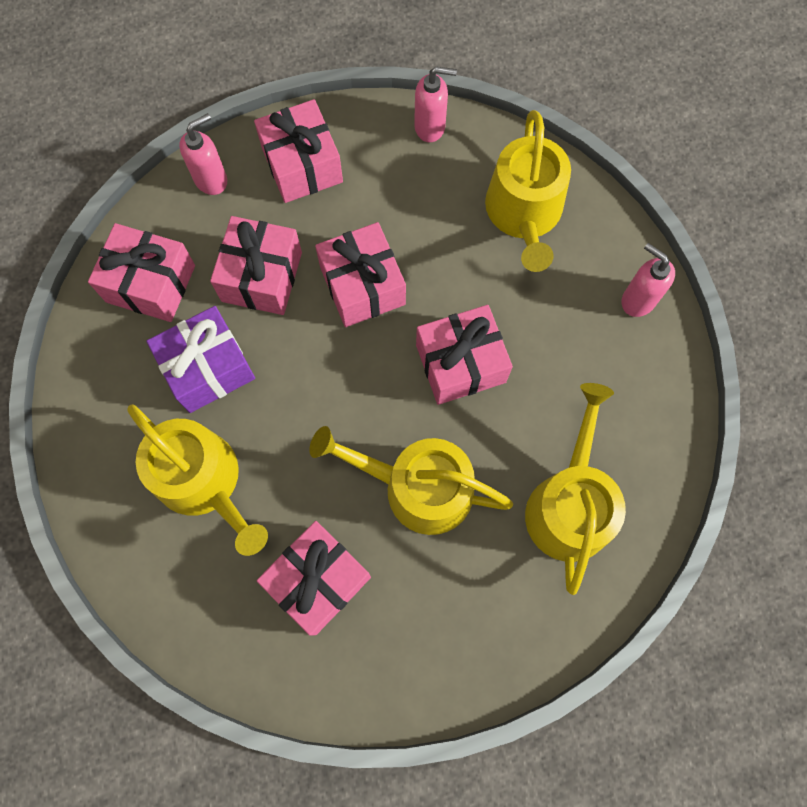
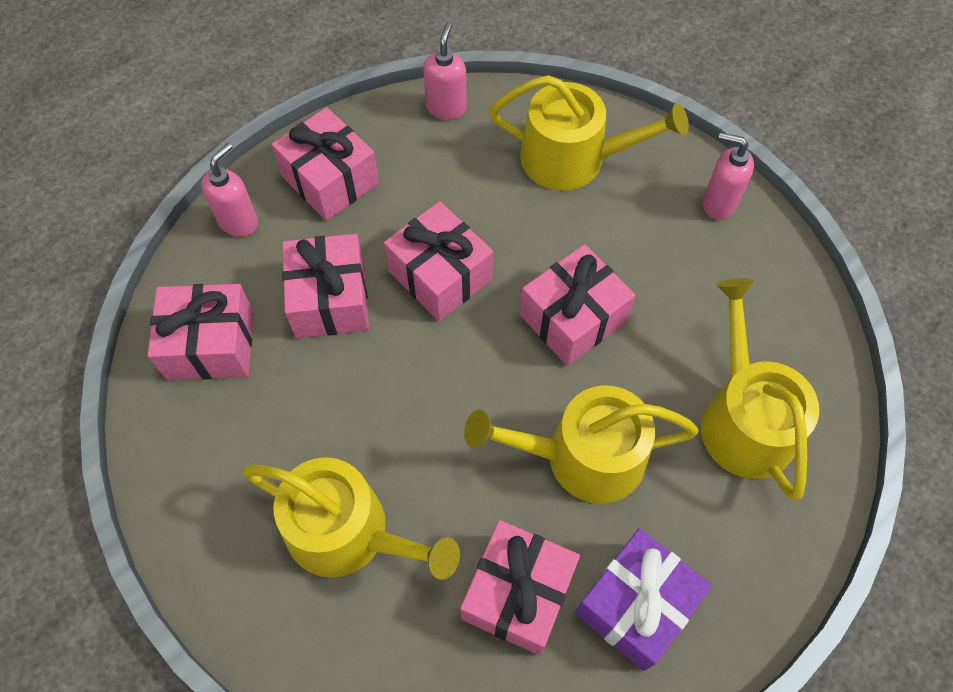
camera: 20 degrees left, 10 degrees down
(208, 368) = (307, 410): purple gift -> purple gift (636, 605)
(430, 127) = (446, 108): pink soap dispenser -> pink soap dispenser turned 60 degrees counterclockwise
(524, 213) = (573, 158): yellow watering can -> yellow watering can turned 60 degrees counterclockwise

